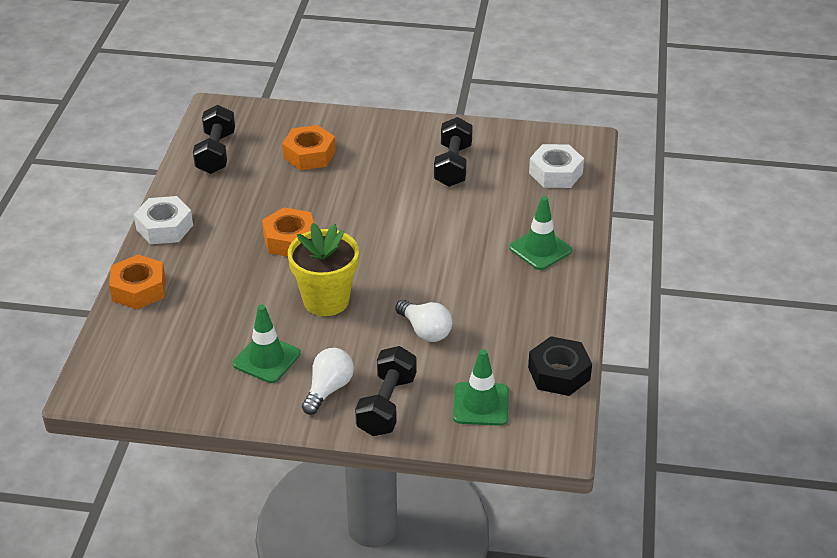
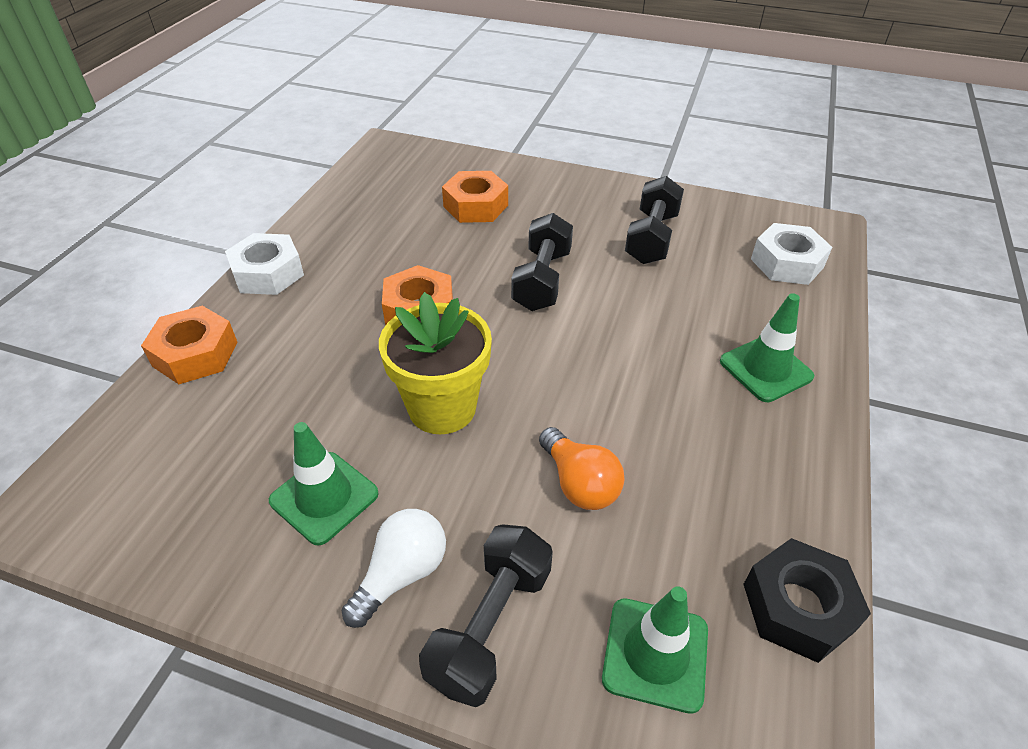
camera: 10 degrees right, 5 degrees up
(216, 153) = (367, 192): black dumbbell -> black dumbbell (542, 280)
(425, 331) = (579, 483): white light bulb -> orange light bulb

